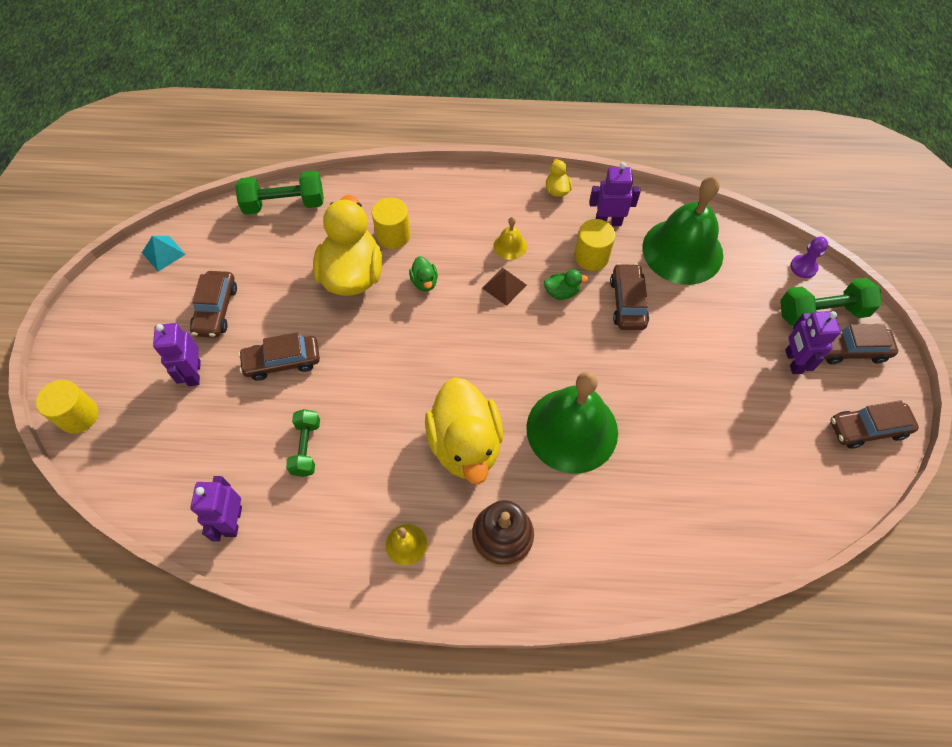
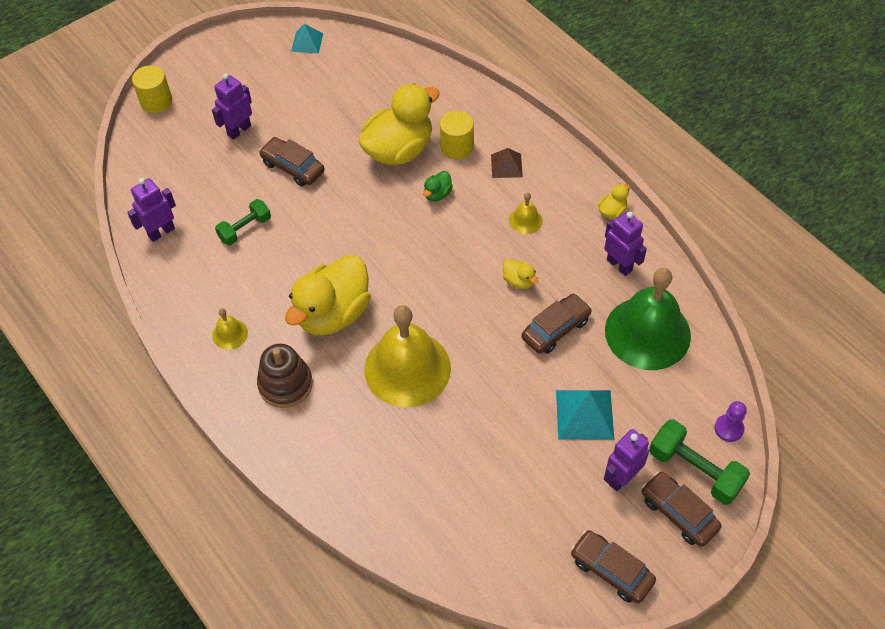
camera: 50 degrees right, 5 degrees down
(216, 310) = (294, 103): brown car -> none
(284, 204) = (414, 69): green dumbbell -> none
(504, 286) = (485, 242): brown pyramid -> brown pyramid (506, 165)
(561, 292) = (518, 281): green duck -> yellow duck
(572, 430) = (407, 368): green bell -> yellow bell
(591, 256) = (573, 277): yellow cylinder -> none
(719, 342) = (584, 414): none -> turquoise pyramid

